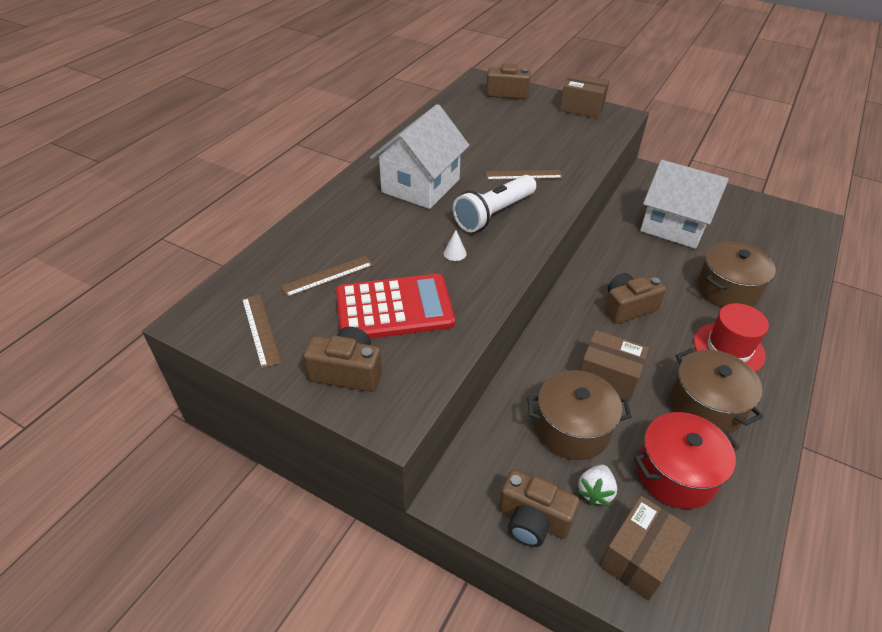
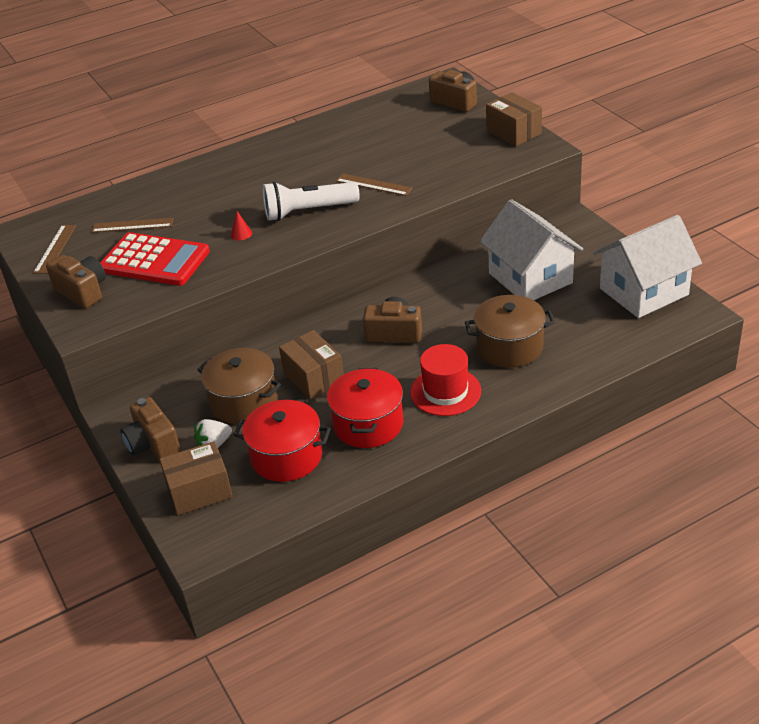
camera: 35 degrees right, 5 degrees down
(421, 185) = (275, 173): white house -> white house (644, 291)
(455, 253) = (241, 234): white cone -> red cone
(706, 406) = (368, 424): brown pot -> red pot

